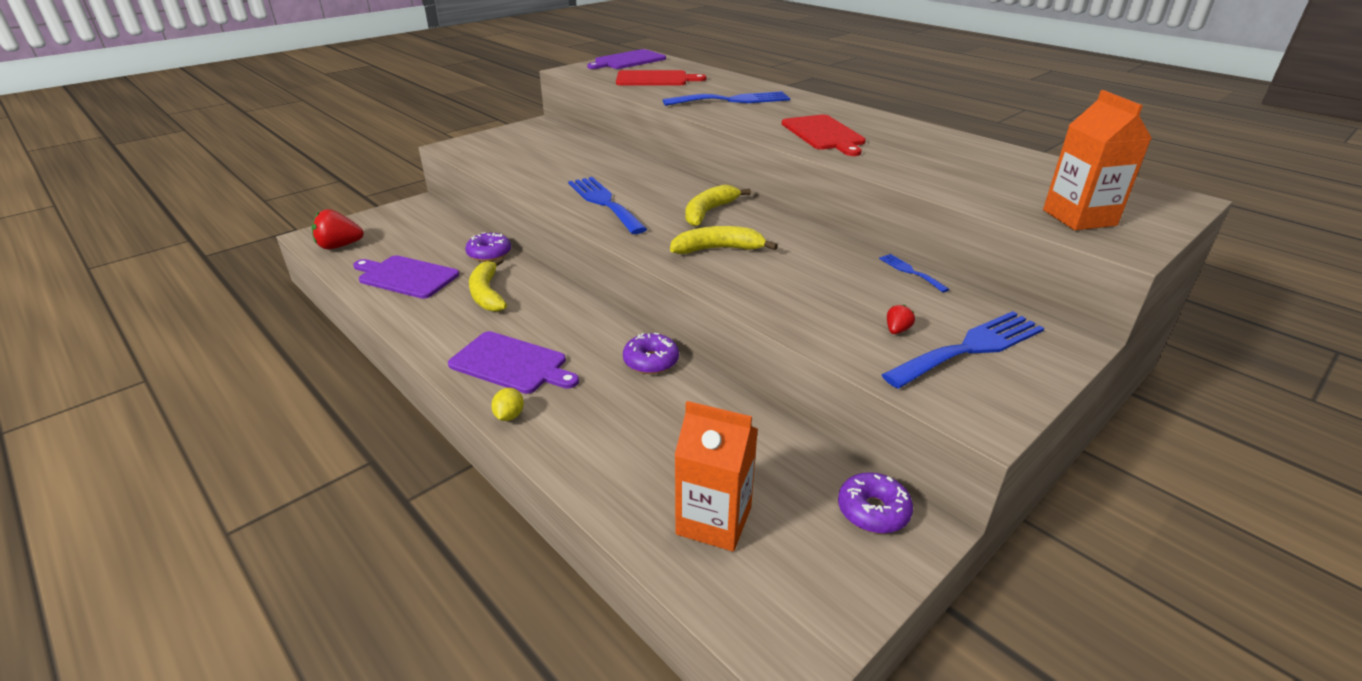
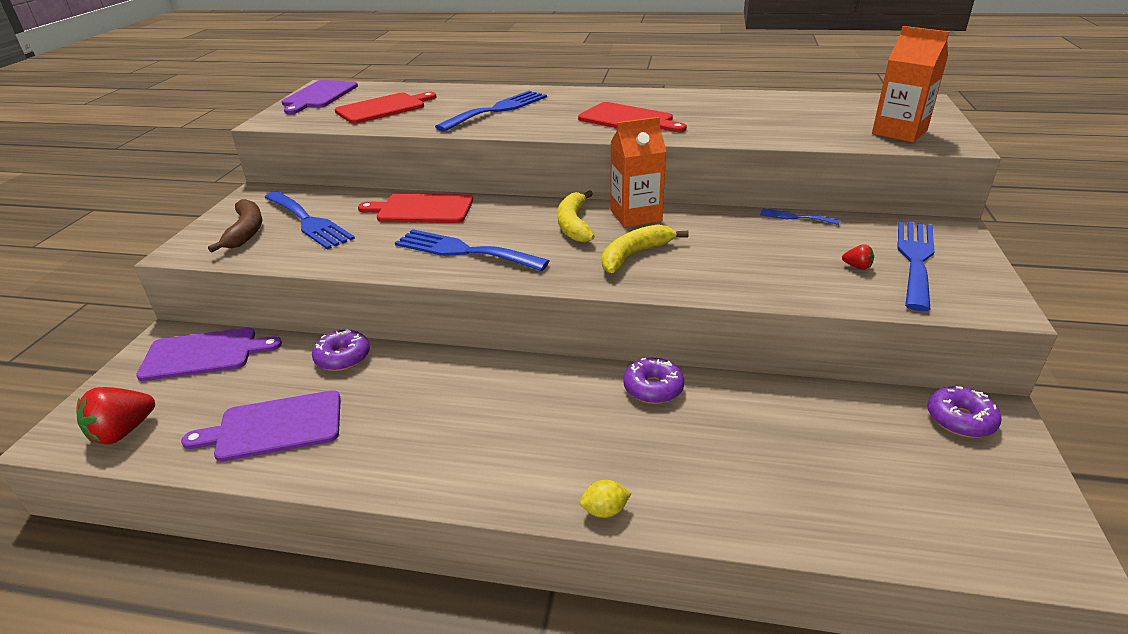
camera: 35 degrees left, 0 degrees up
(487, 294) = (402, 401): yellow banana -> none
(498, 146) = (246, 231): none -> brown banana
(509, 416) = (605, 510): yellow lemon -> yellow lemon turned 75 degrees counterclockwise
(512, 364) = (532, 458): purple cutting board -> purple cutting board (204, 354)
(540, 151) = (308, 222): none -> blue fork
(620, 166) = (421, 209): none -> red cutting board
(714, 521) = (886, 496): orange carton -> orange carton (635, 216)
(897, 330) = (857, 267): red strawberry -> red strawberry turned 120 degrees clockwise

